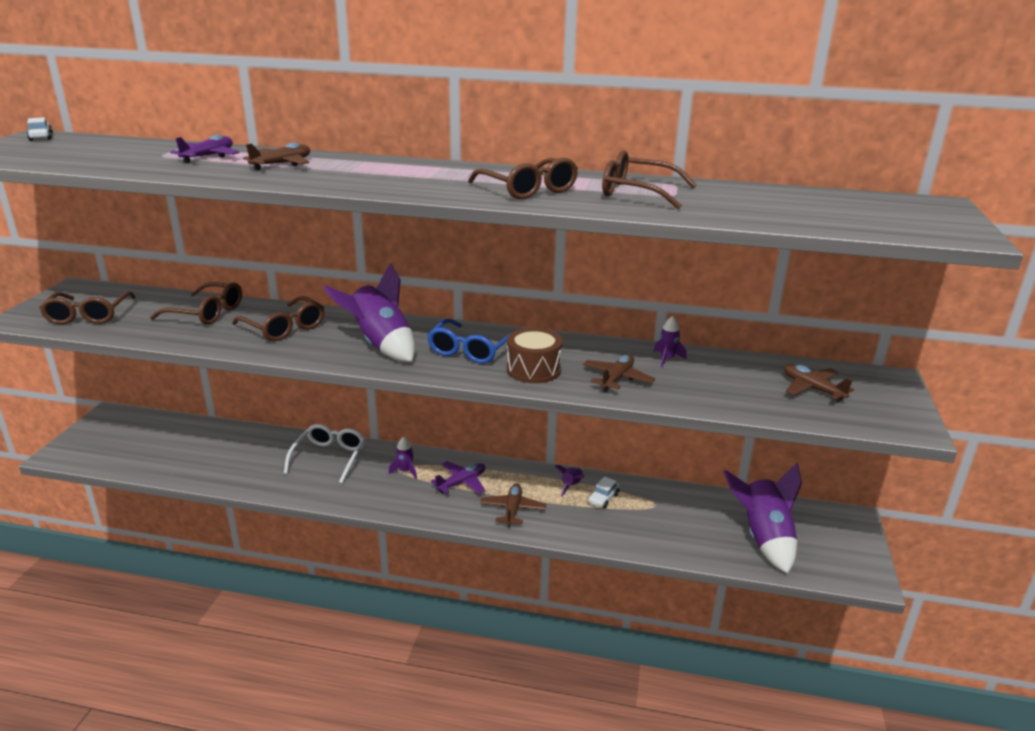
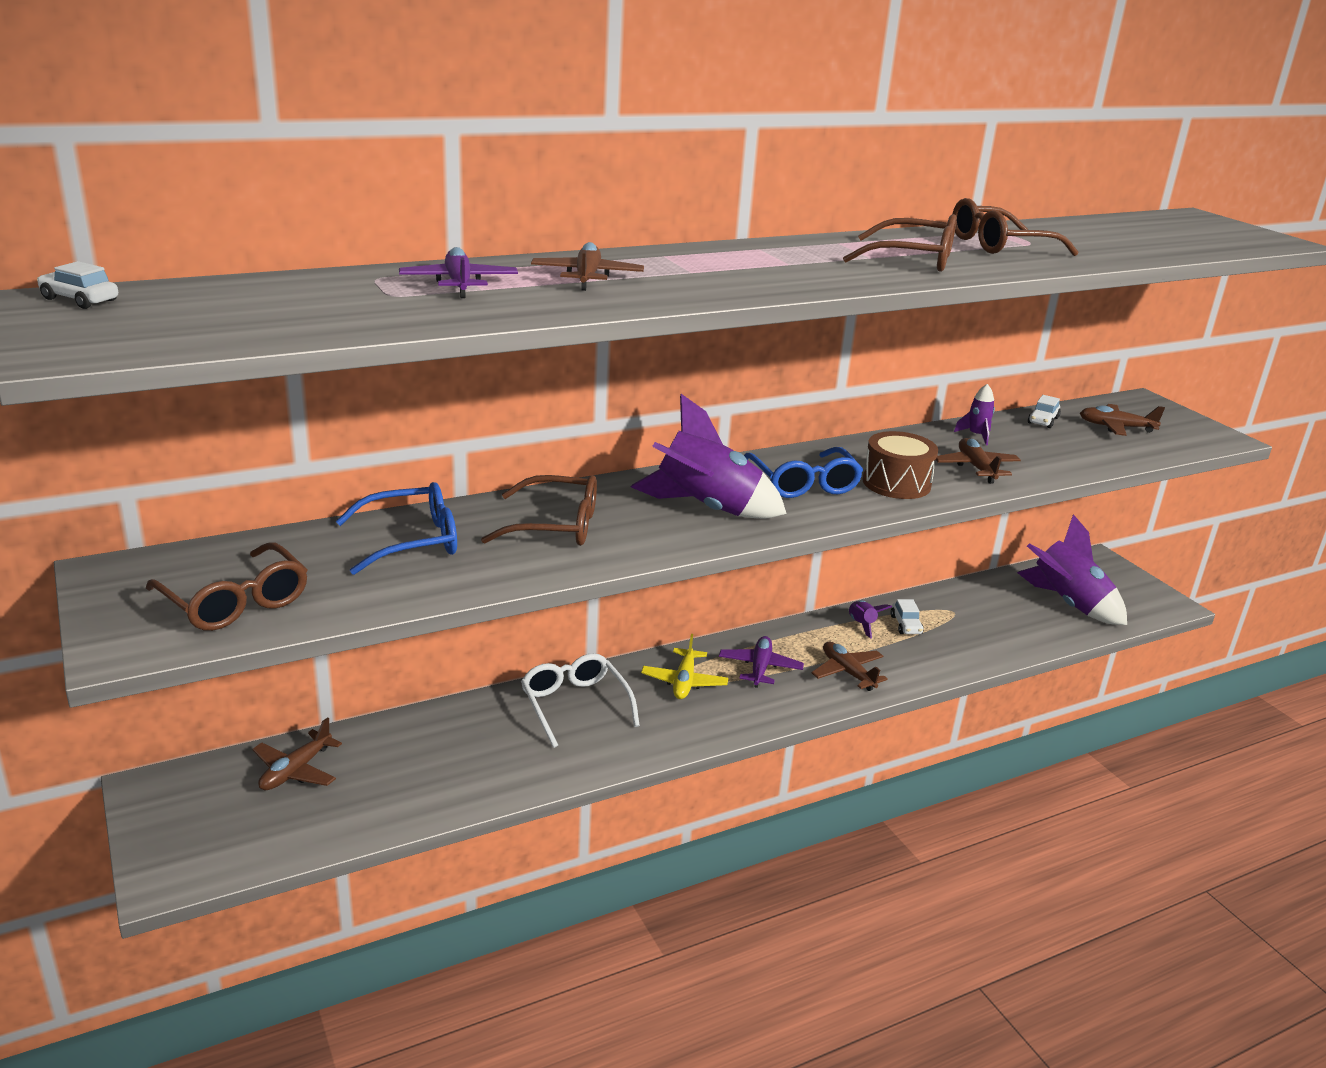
camera: 40 degrees left, 0 degrees up
(167, 432) = (296, 771): none -> brown plane
(206, 313) = (411, 541): brown glasses -> blue glasses
(405, 471) = (684, 682): purple rocket -> yellow plane
(751, 365) = (1043, 420): none -> white car

